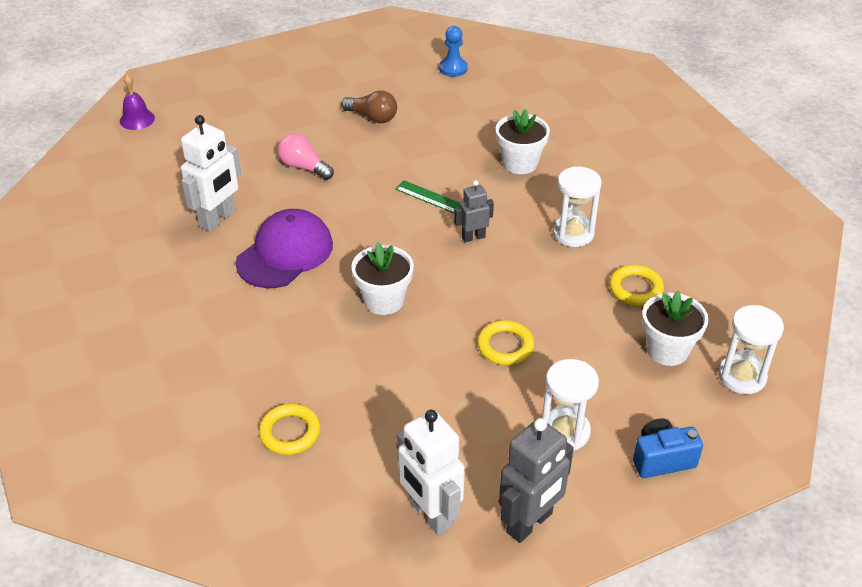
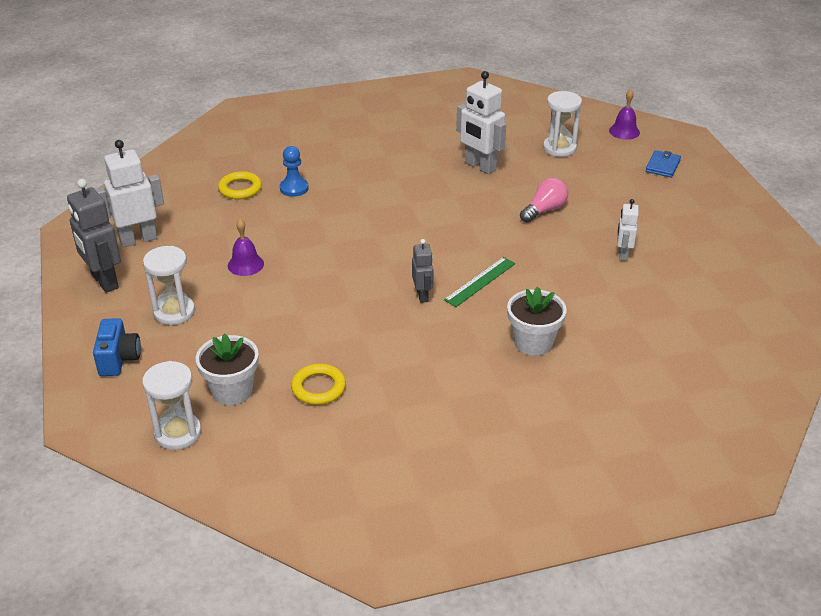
camera: 100 degrees right, 5 degrees down
(209, 95) = (662, 166): none -> blue wallet
(285, 253) = (428, 195): purple cap -> none
(372, 117) = (623, 254): brown light bulb -> white robot
(384, 300) = (356, 238): white flower pot -> none
(453, 68) = (720, 318): blue pawn -> blue pawn (294, 188)
(457, 387) = (245, 264): none -> purple bell
(505, 346) = (278, 295): yellow ring -> none
(573, 233) = (411, 360): white hourglass -> white hourglass (559, 148)

